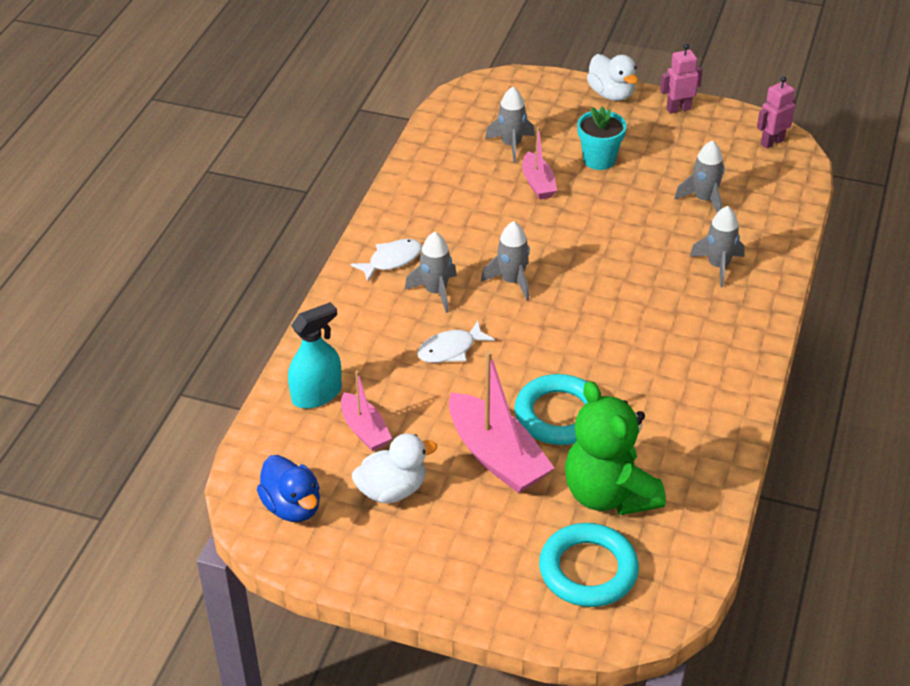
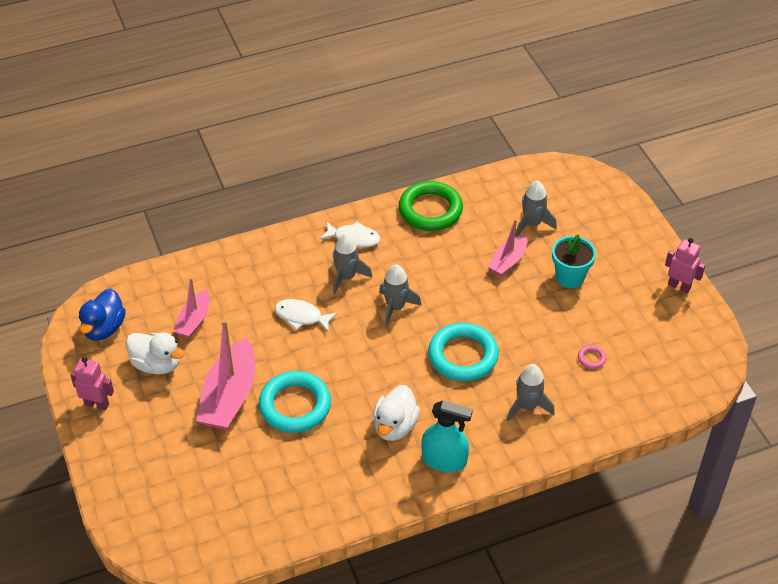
camera: 50 degrees right, 5 degrees up
(316, 394) = (202, 280): turquoise spray bottle -> turquoise spray bottle (444, 460)
(417, 193) = (430, 210): none -> green ring
(588, 570) = (174, 499): turquoise ring -> turquoise ring (463, 356)
(609, 494) = (248, 472): green teddy bear -> none
(611, 94) = (651, 241): white duck -> white duck (395, 426)
(704, 200) = (591, 358): grey rocket -> pink ring
(772, 142) = (704, 360): pink robot -> pink robot (97, 404)

